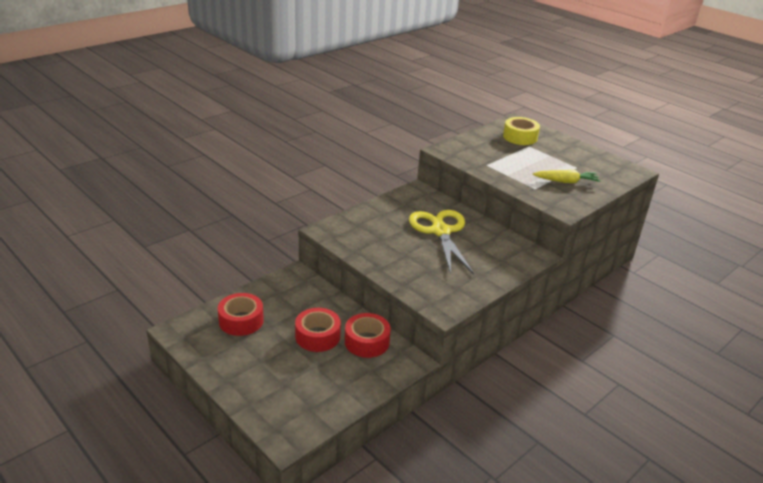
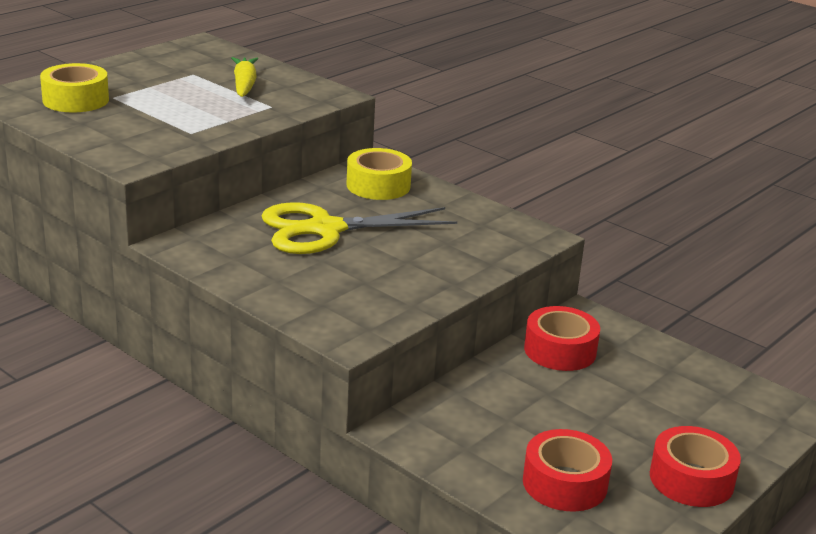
camera: 95 degrees left, 5 degrees down
(317, 336) = (568, 396): red tape -> red tape (691, 479)
(504, 254) = (378, 185): none -> yellow tape

